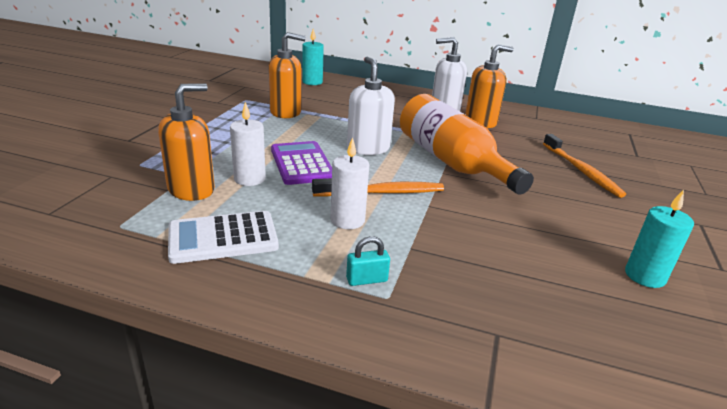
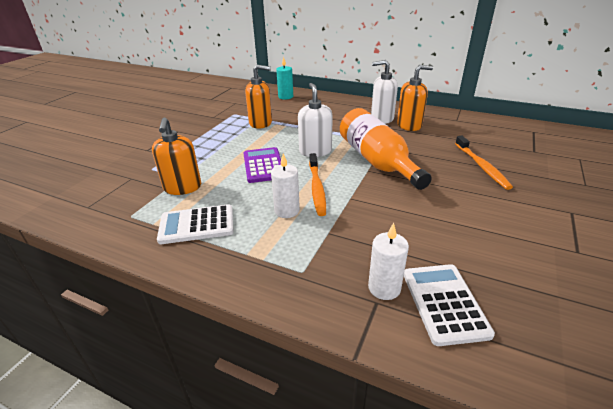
camera: 10 degrees right, 5 degrees up
(191, 189) = (182, 187): orange soap dispenser -> orange soap dispenser turned 120 degrees clockwise
(249, 179) = (224, 178): white candle -> white candle (384, 288)
(366, 280) = (290, 258): turquoise padlock -> none
(381, 192) = (317, 188): orange toothbrush -> orange toothbrush turned 90 degrees clockwise
(583, 332) = (444, 303): none -> white calculator
(644, 276) = (508, 257): turquoise candle -> none

